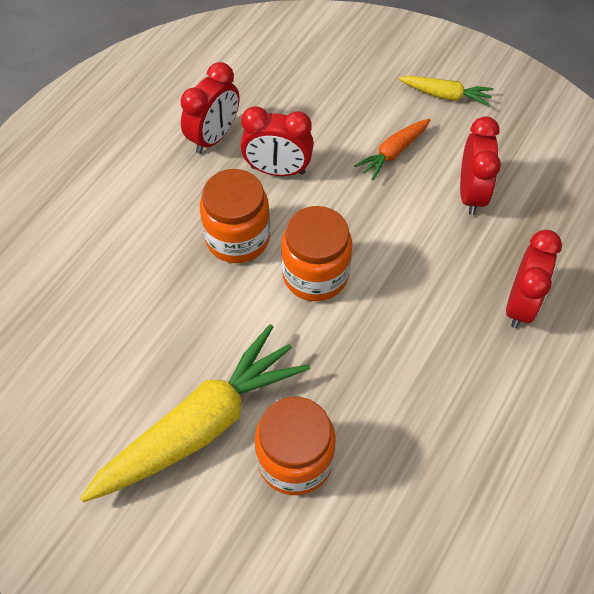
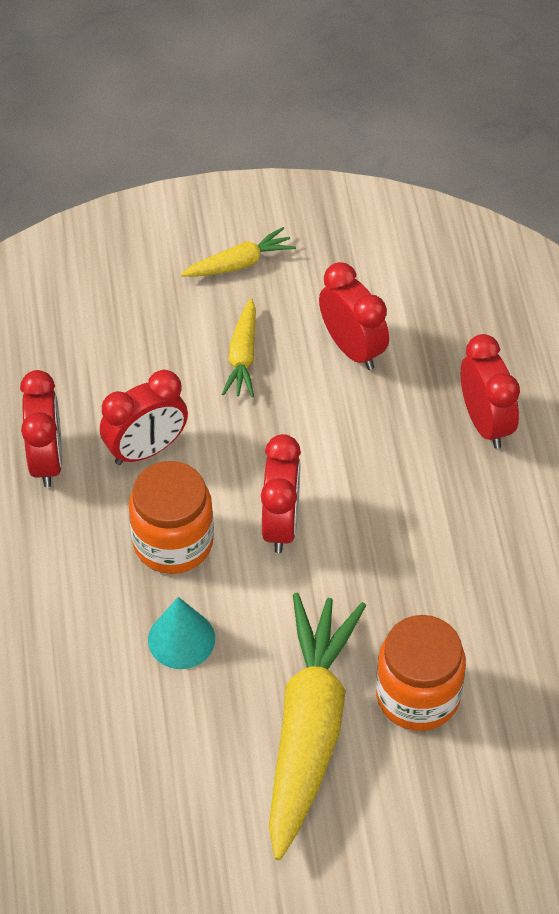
camera: 40 degrees left, 5 degrees down
(182, 303) = (181, 639): none -> turquoise cone
(315, 274) = (281, 524): orange jar -> red clock
(393, 152) = (243, 356): orange carrot -> yellow carrot

